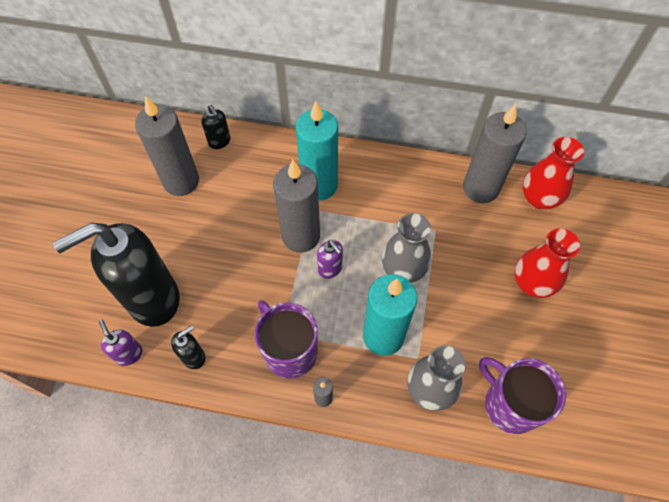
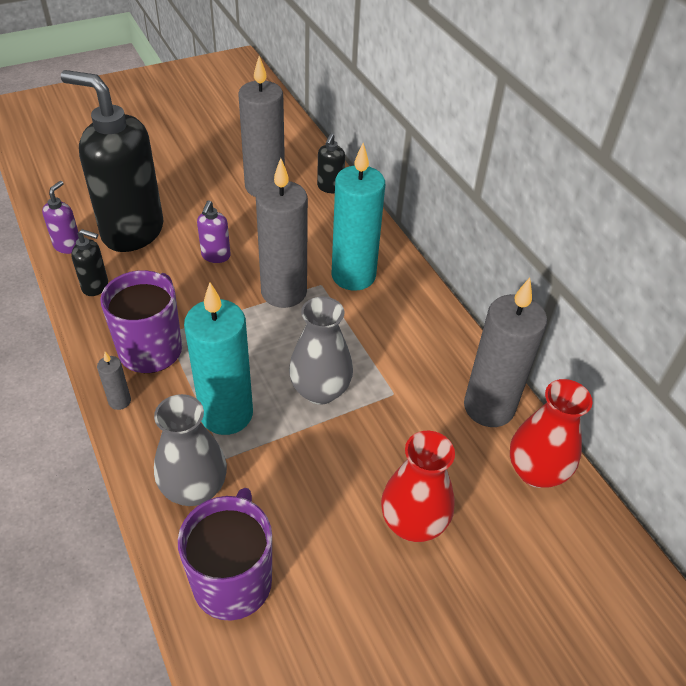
camera: 50 degrees right, 15 degrees down
(330, 269) = (267, 332): purple soap dispenser -> purple soap dispenser (215, 256)

